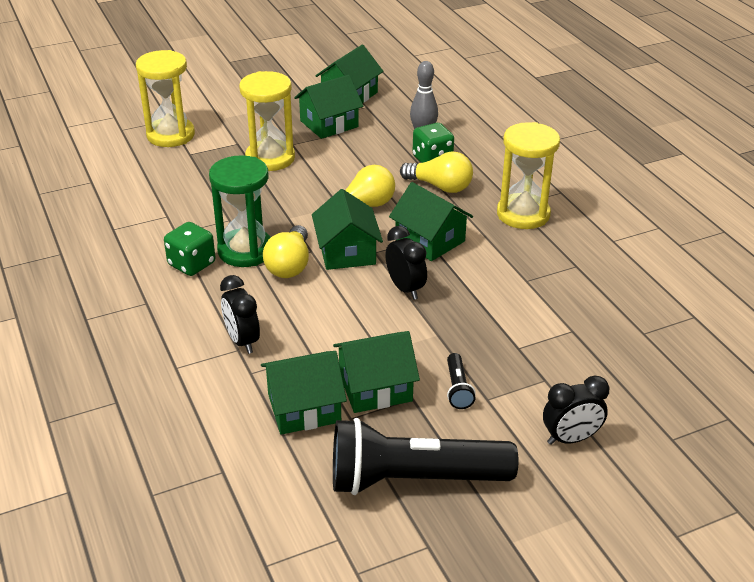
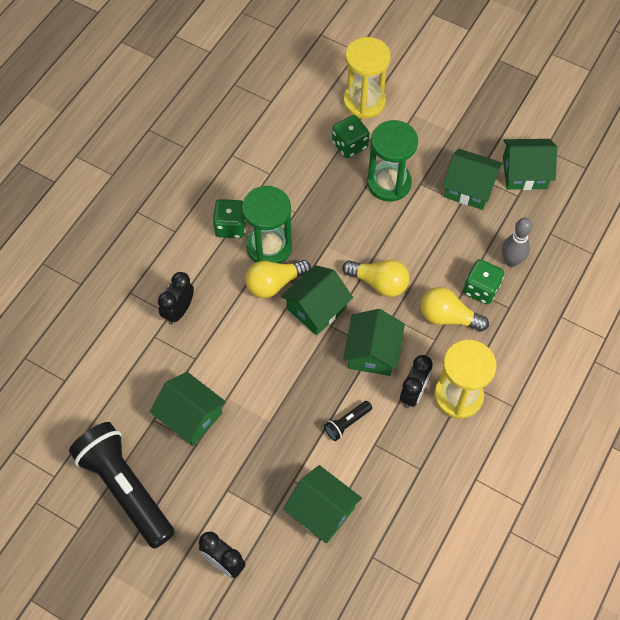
camera: 55 degrees right, 25 degrees up
(203, 161) = (349, 145): none -> green dice
(270, 158) = (389, 183): yellow hourglass -> green hourglass
(304, 408) = (144, 387): green house -> green house (322, 511)
(405, 288) = (303, 371): black clock -> black clock (413, 393)
(440, 186) = (448, 317): yellow light bulb -> yellow light bulb turned 120 degrees clockwise
(458, 388) = (224, 466): black flashlight -> black flashlight (347, 423)

